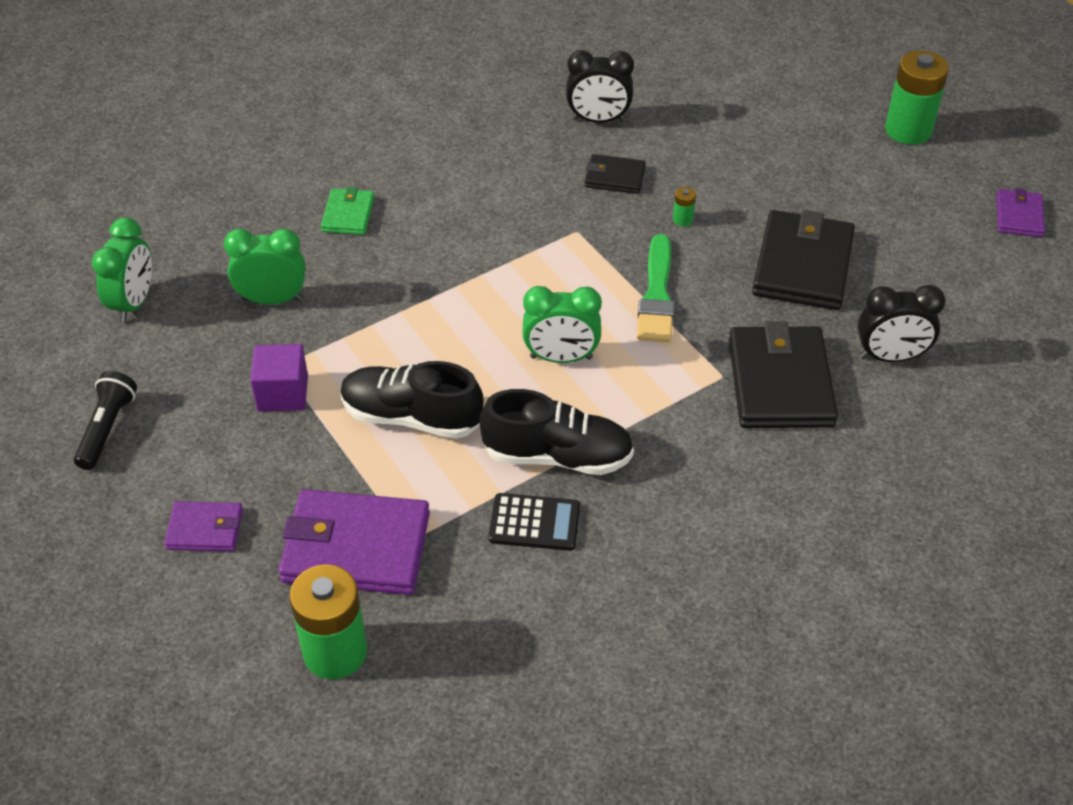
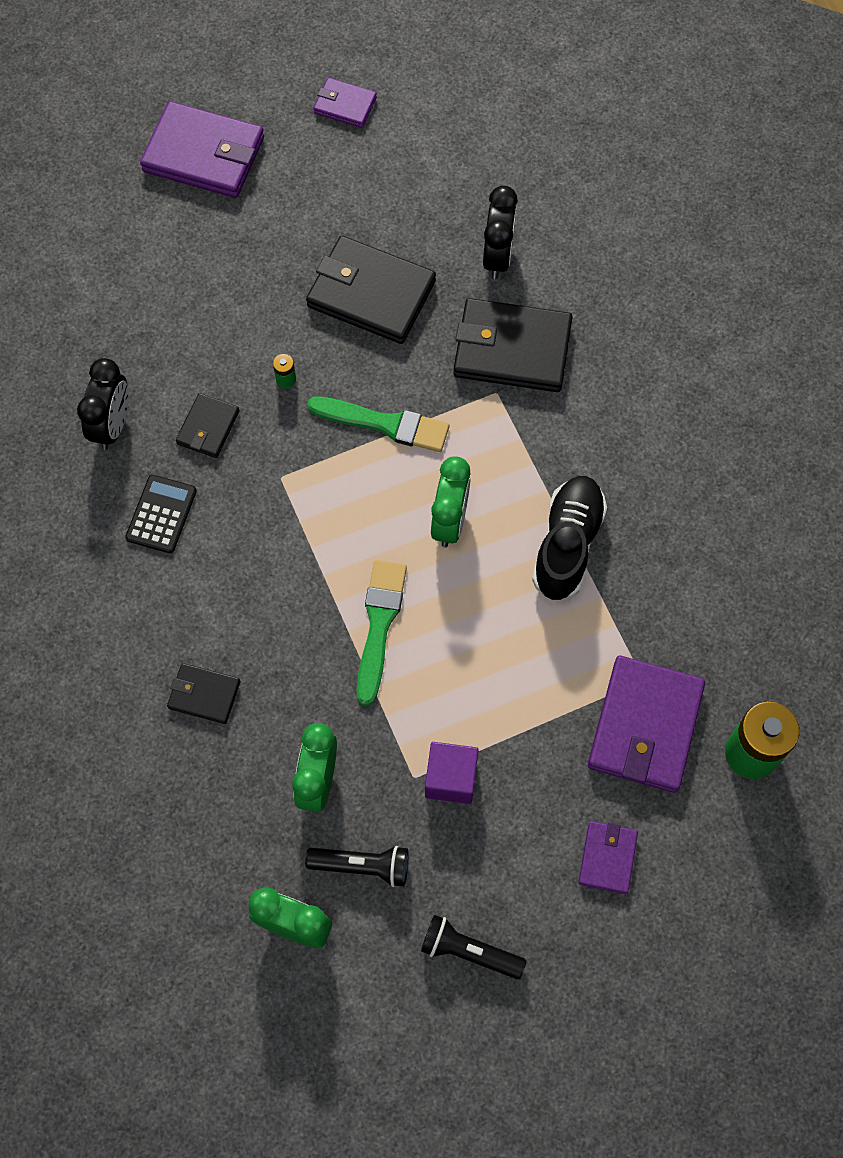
camera: 80 degrees left, 20 degrees up
(191, 341) = (362, 866): none -> black flashlight
(348, 215) = (204, 695): green wallet -> black wallet
(411, 417) = (501, 663): black shoe -> none
(437, 320) = (379, 625): none -> green brush
(534, 523) = (638, 575): black calculator -> black calculator (161, 514)
(908, 130) = (204, 154): green battery -> purple wallet

